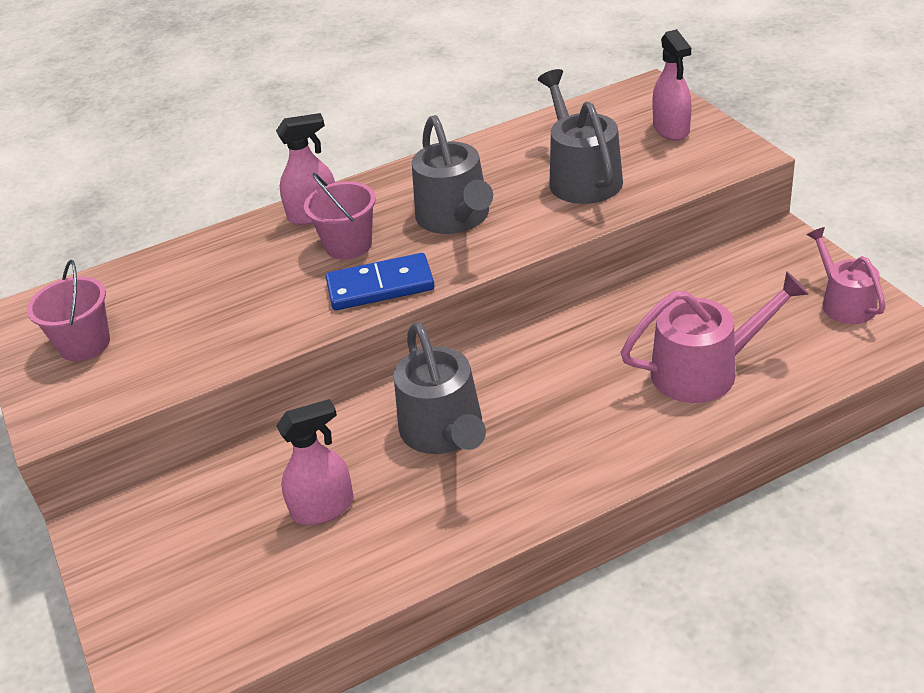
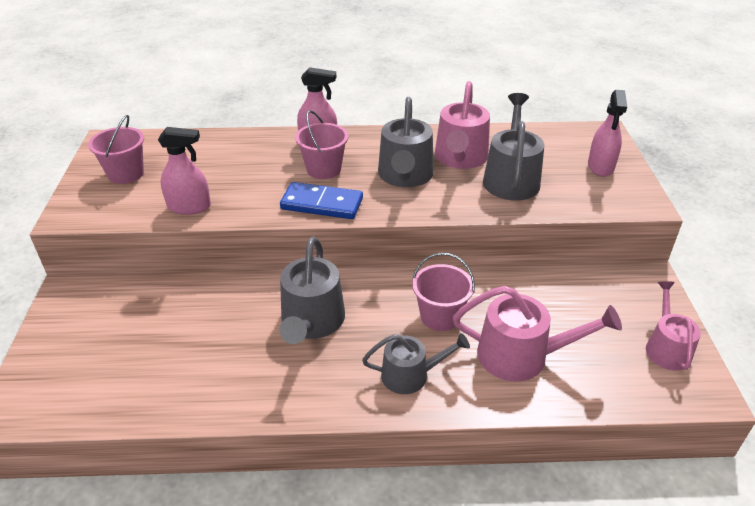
camera: 20 degrees right, 0 degrees up
(323, 508) = (199, 341): pink spray bottle -> pink spray bottle (189, 207)
(505, 174) = (460, 158): none -> pink watering can
(588, 366) = (440, 316): none -> pink bucket
(600, 439) = (410, 375): none -> grey watering can

